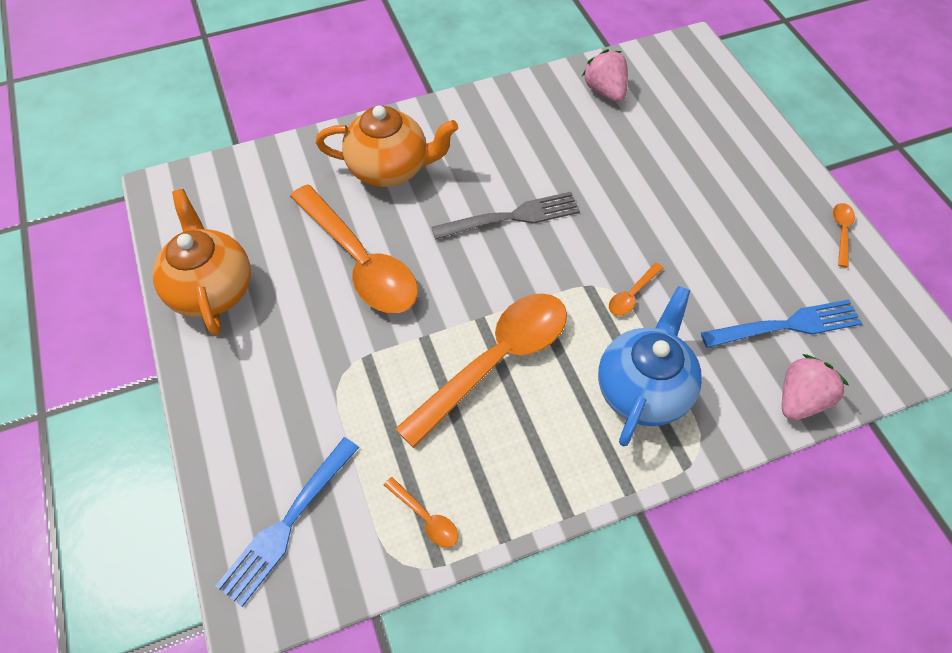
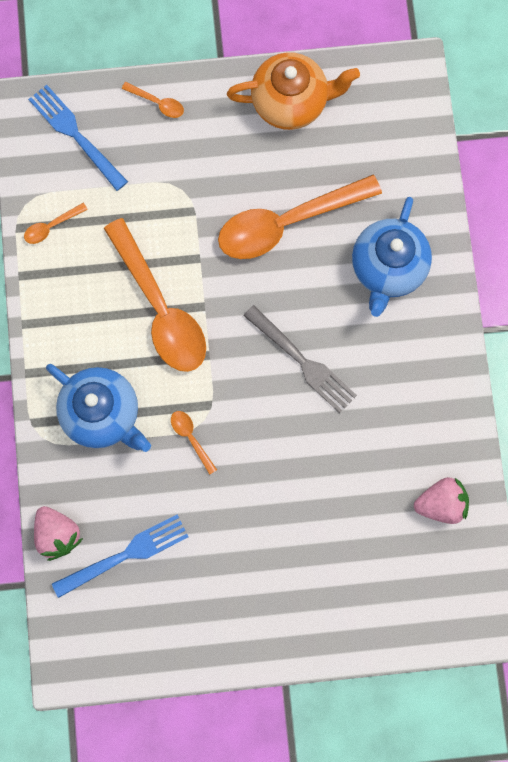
camera: 105 degrees right, 20 degrees up
(390, 169) = (388, 268): orange teapot -> blue teapot
(511, 217) = (301, 361): grey fork -> grey fork turned 45 degrees counterclockwise
(785, 326) = (124, 555): blue fork -> blue fork turned 120 degrees counterclockwise
(841, 232) = (204, 656): orange spoon -> orange spoon (157, 103)

